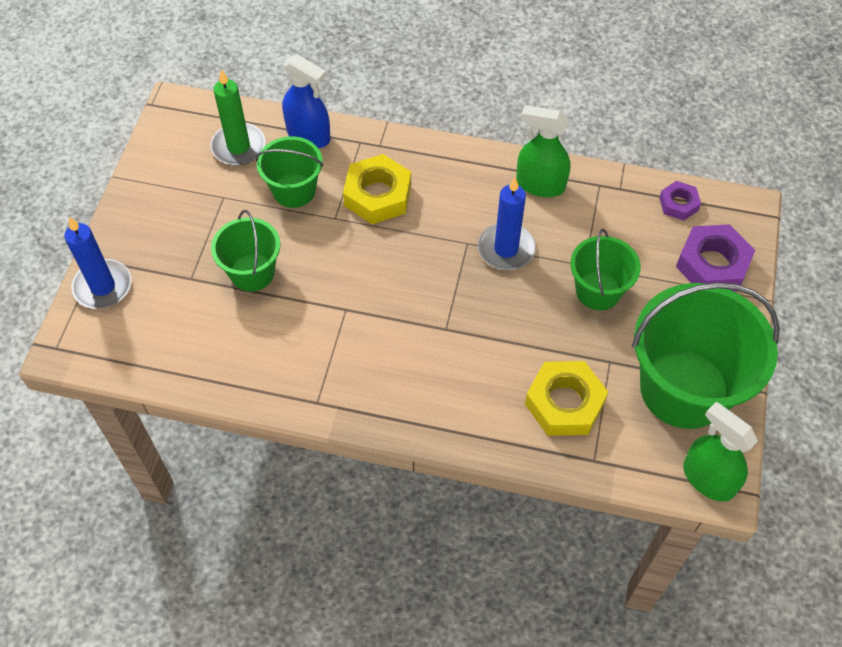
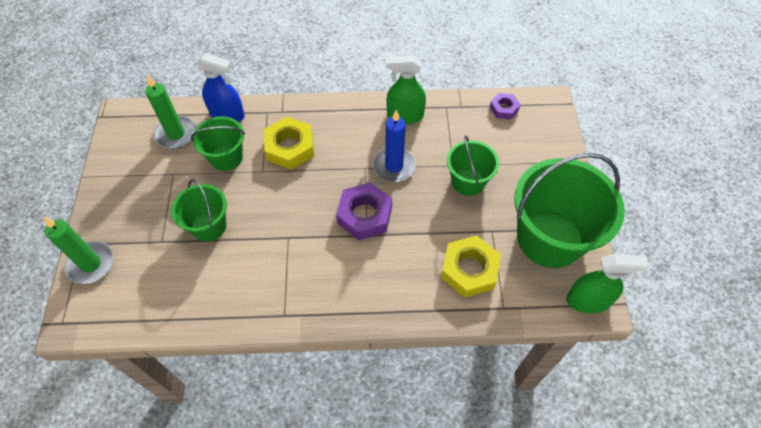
camera: 15 degrees left, 0 degrees up
(103, 286) = (91, 264): blue candle -> green candle
(708, 478) = (588, 301): green spray bottle -> green spray bottle turned 150 degrees clockwise
(712, 264) = (540, 145): purple nut -> purple nut (364, 215)

